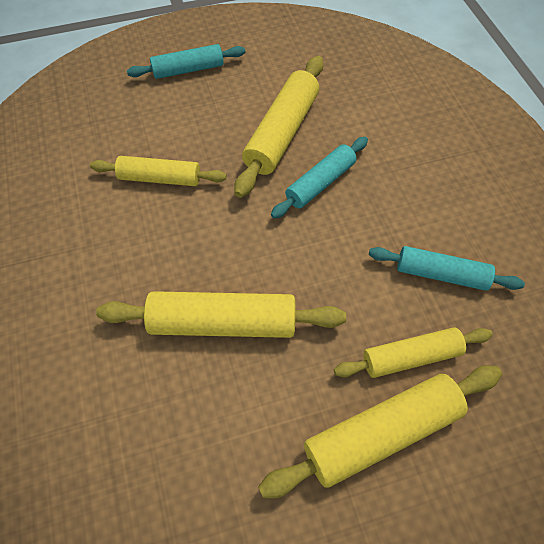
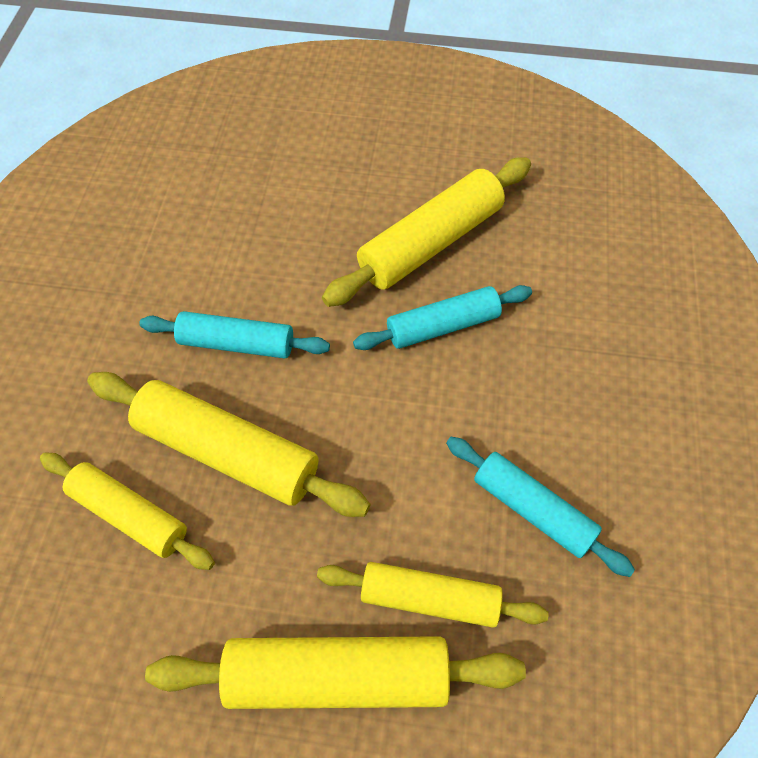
camera: 25 degrees right, 0 degrees up
(160, 178) = (253, 245): yellow rolling pin -> yellow rolling pin (130, 514)
(188, 69) = (361, 121): turquoise rolling pin -> turquoise rolling pin (237, 343)

